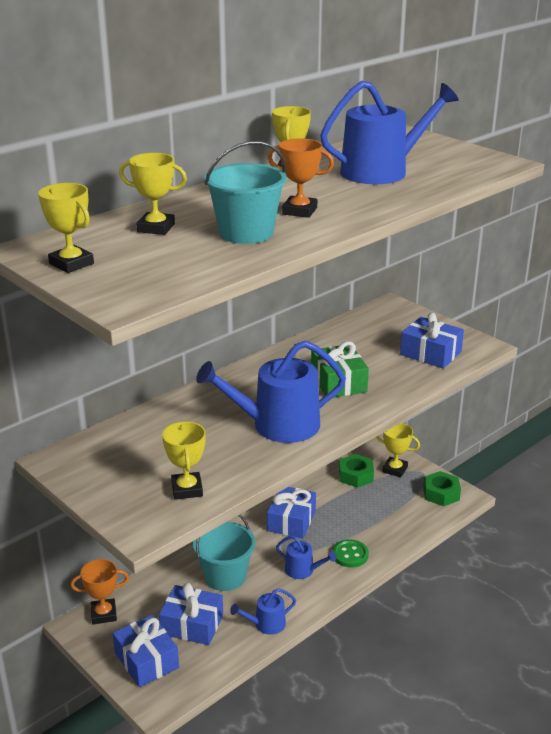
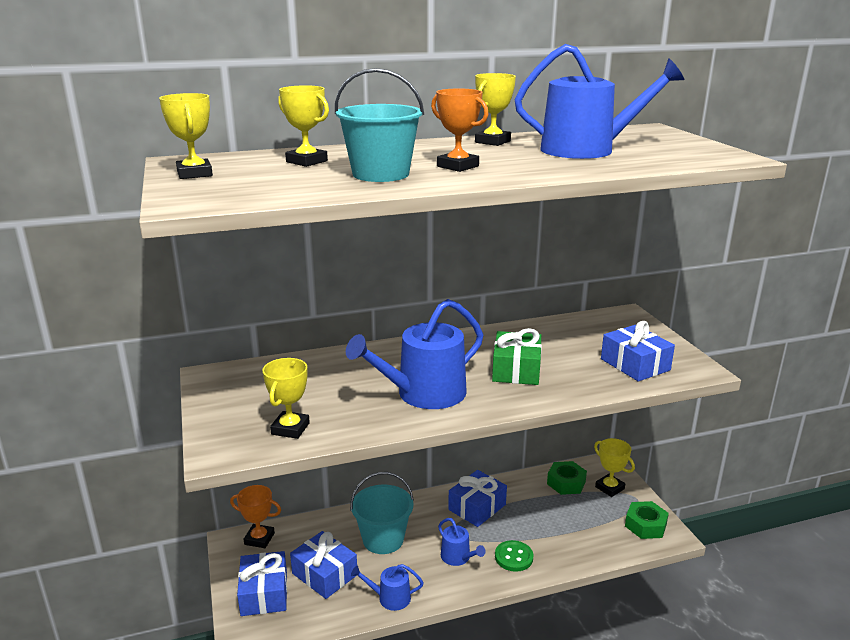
camera: 25 degrees right, 5 degrees down
(277, 425) = (424, 394): blue watering can -> blue watering can turned 45 degrees counterclockwise

